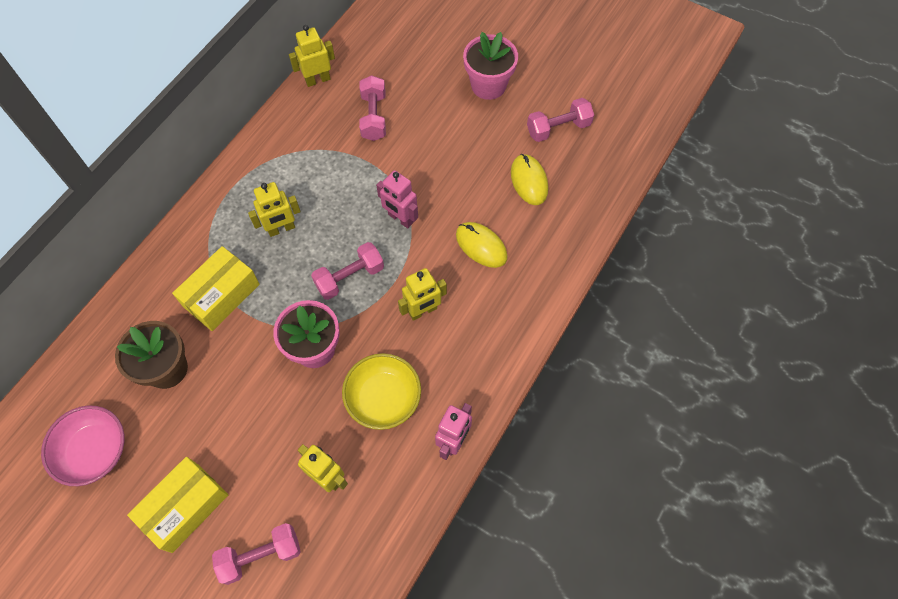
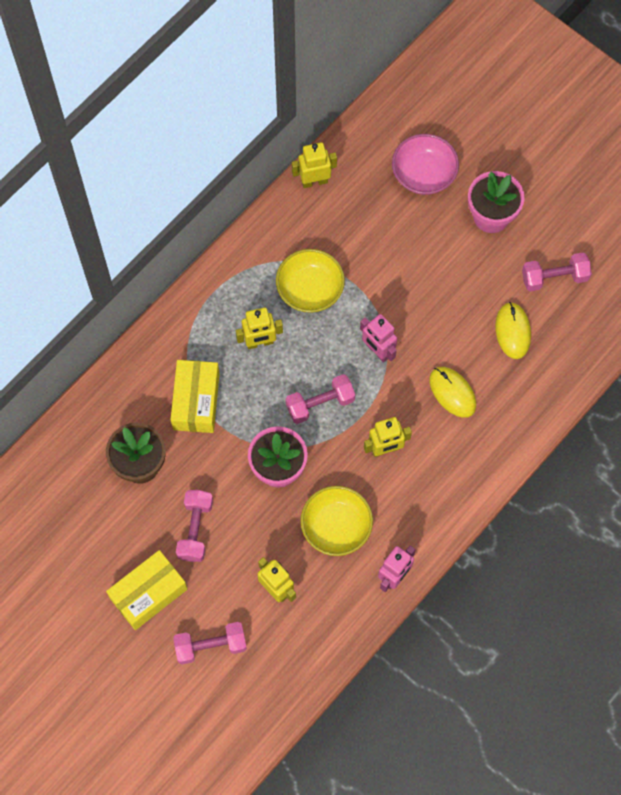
camera: 10 degrees right, 5 degrees up
(95, 451) = (71, 530): pink bowl -> pink bowl (423, 174)
(221, 295) = (196, 401): yellow box -> yellow box turned 45 degrees counterclockwise
(325, 173) = (310, 289): none -> yellow bowl
(373, 117) = (366, 234): pink dumbbell -> pink dumbbell (195, 529)

